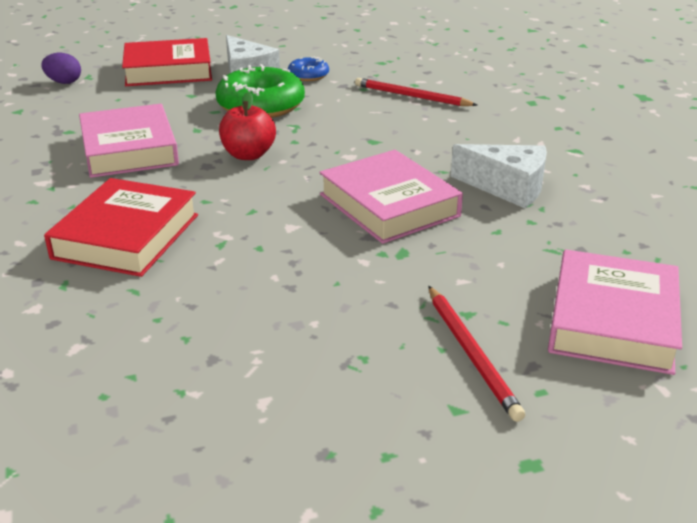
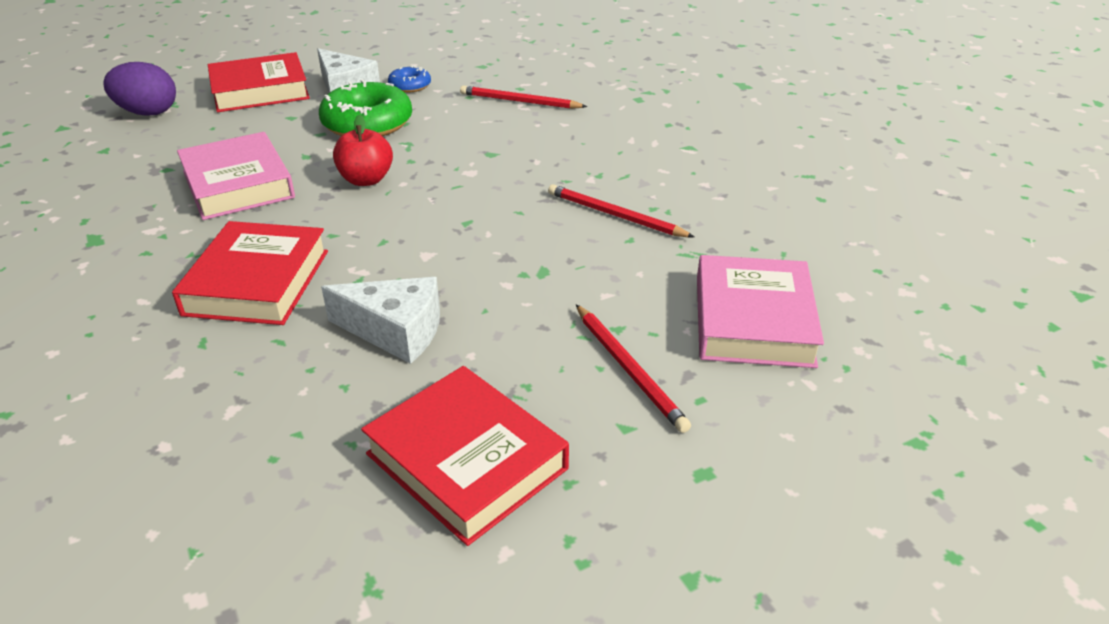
camera: 10 degrees left, 5 degrees up
(64, 82) = (148, 113): purple egg -> purple egg, size x1.59
(288, 422) = (466, 461): none -> red book
(388, 205) = (520, 222): pink book -> none
(487, 207) = (615, 215): none -> red pencil
(507, 187) = (631, 192): white cheese -> white cheese (395, 331)

